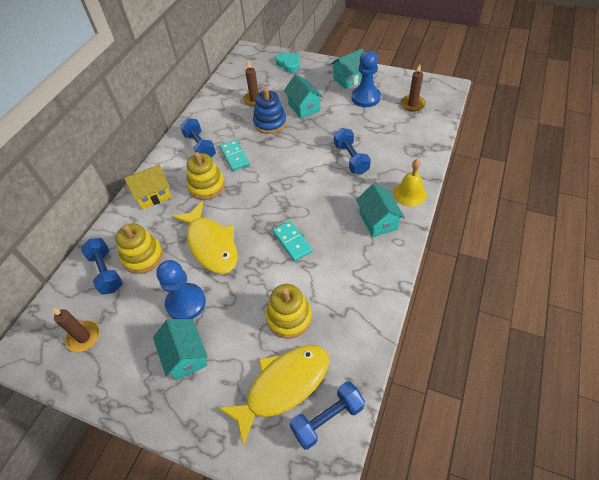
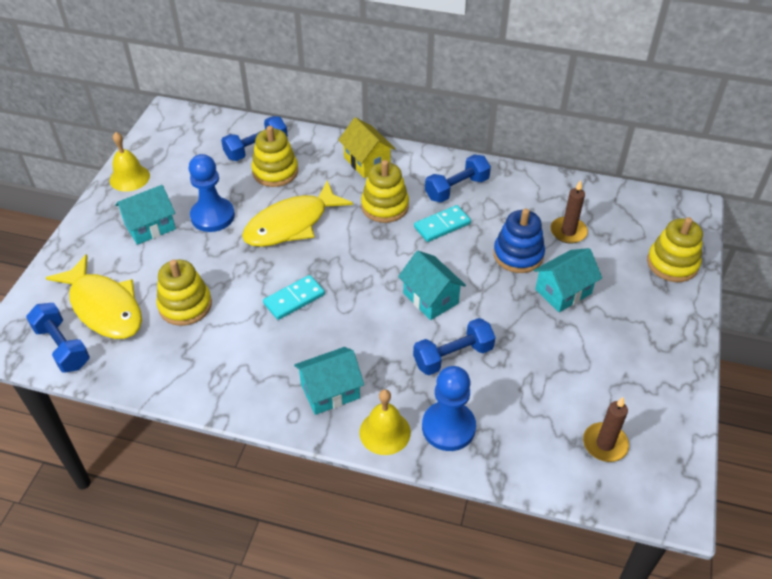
camera: 80 degrees right, 5 degrees down
(84, 337) = (180, 151): brown candle -> none
(107, 384) = (129, 178): none -> yellow bell
(289, 64) = (672, 263): turquoise heart -> yellow stacking toy
(349, 79) = (655, 348): turquoise house -> turquoise house (430, 298)
(365, 98) = (607, 373): blue pawn -> blue pawn (448, 427)

